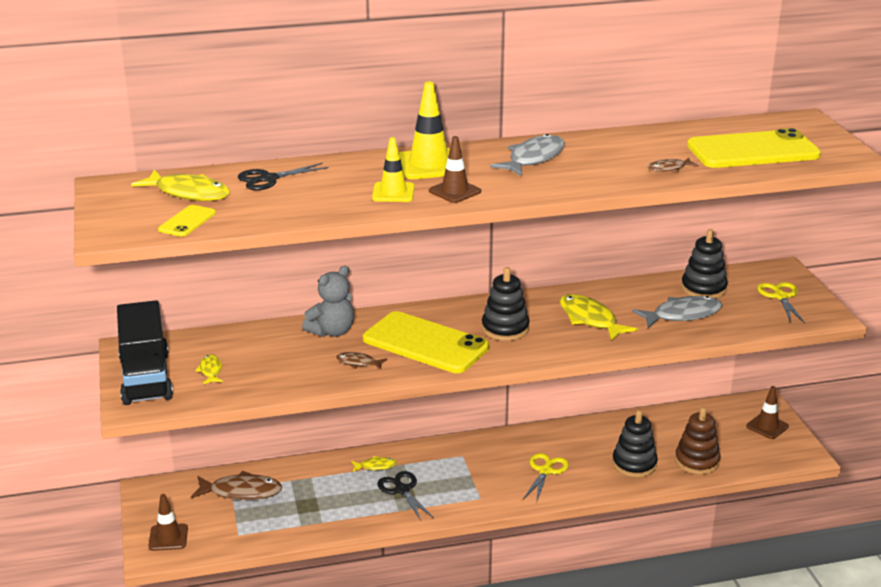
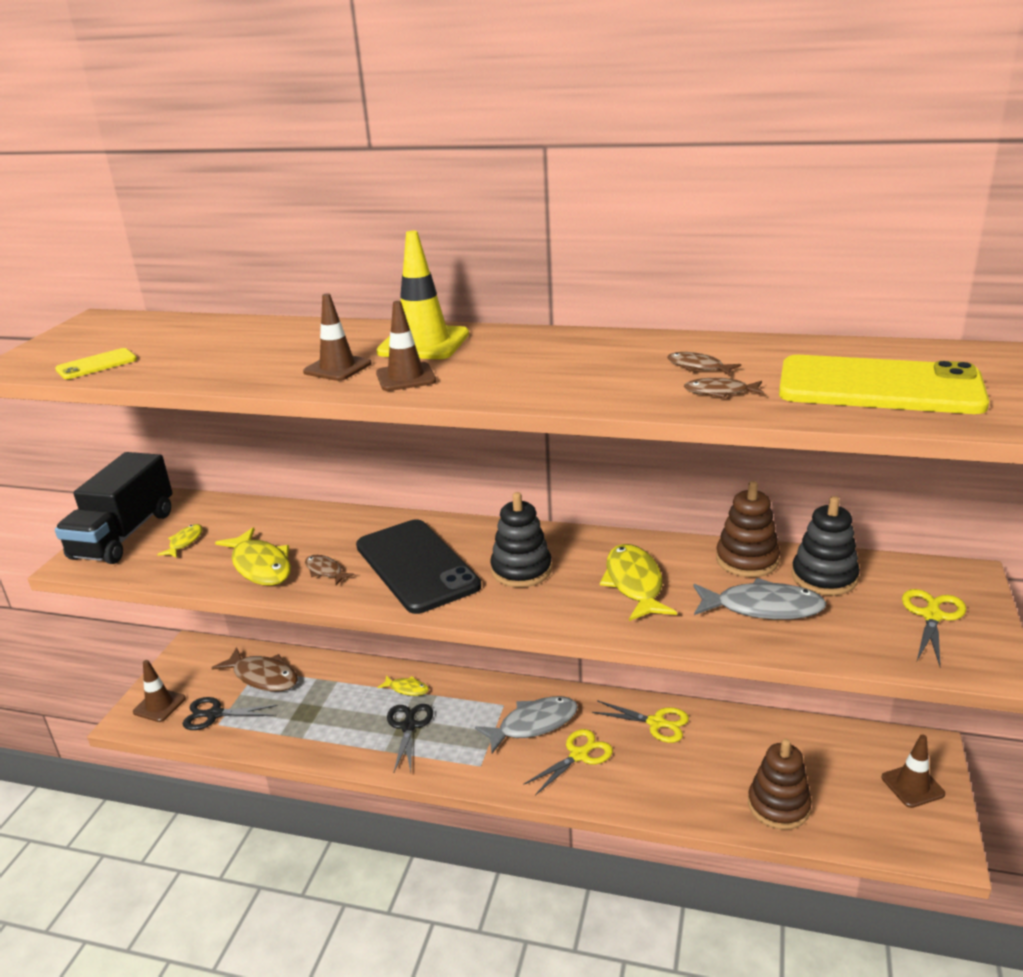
camera: 30 degrees right, 0 degrees up
(189, 193) = (148, 337): yellow fish -> yellow fish (260, 566)
(268, 179) = (241, 334): black scissors -> black scissors (214, 714)
(332, 331) = (339, 528): grey teddy bear -> none
(393, 192) = (337, 368): yellow traffic cone -> brown traffic cone
(425, 343) = (416, 566): yellow phone -> black phone
(533, 158) = (554, 353): grey fish -> grey fish (533, 724)
(582, 436) = (656, 723): none -> yellow scissors
(634, 464) = (693, 782): black stacking toy -> none
(637, 154) = (698, 367): none -> brown fish
(648, 288) = (747, 560): none -> brown stacking toy

